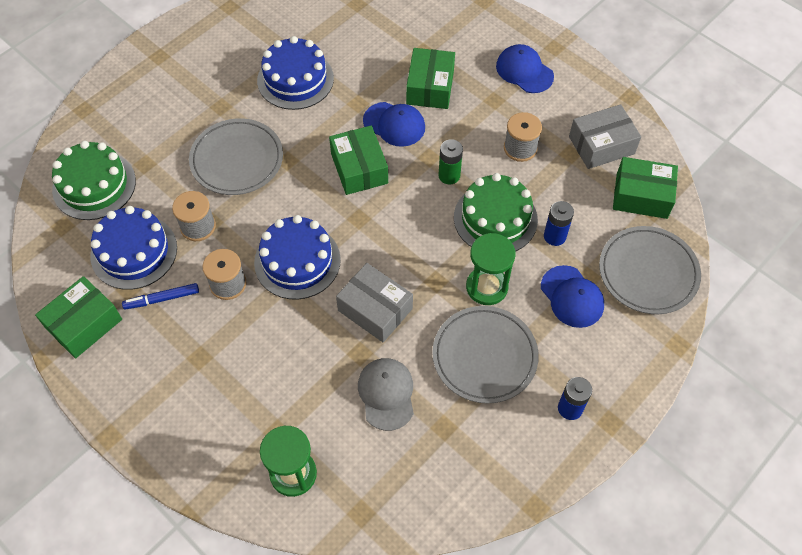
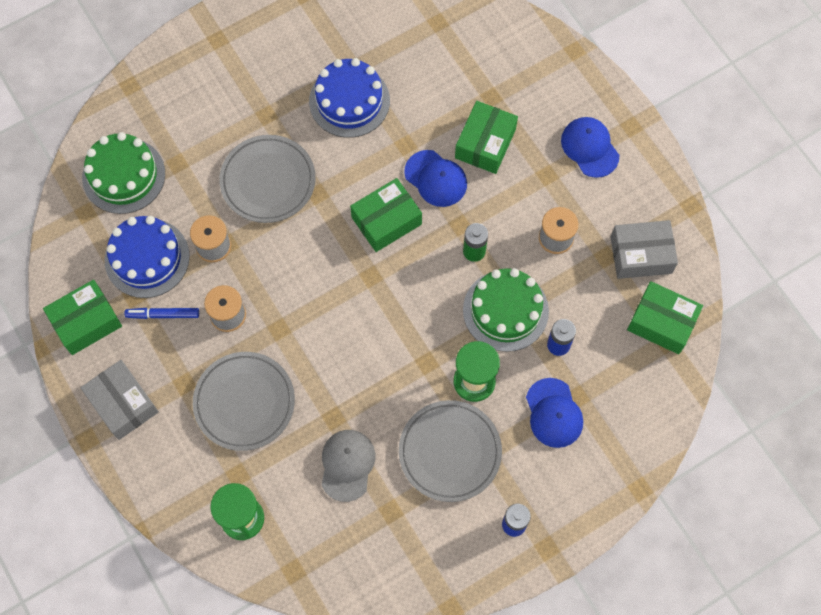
camera: 15 degrees right, 10 degrees up
(297, 261) = (299, 307): blue cake -> none
(359, 168) = (386, 221): green box -> green box turned 60 degrees clockwise
(375, 309) = (360, 377): grey box -> grey box (123, 403)
(648, 272) = (637, 407): grey plate -> grey plate (244, 402)

